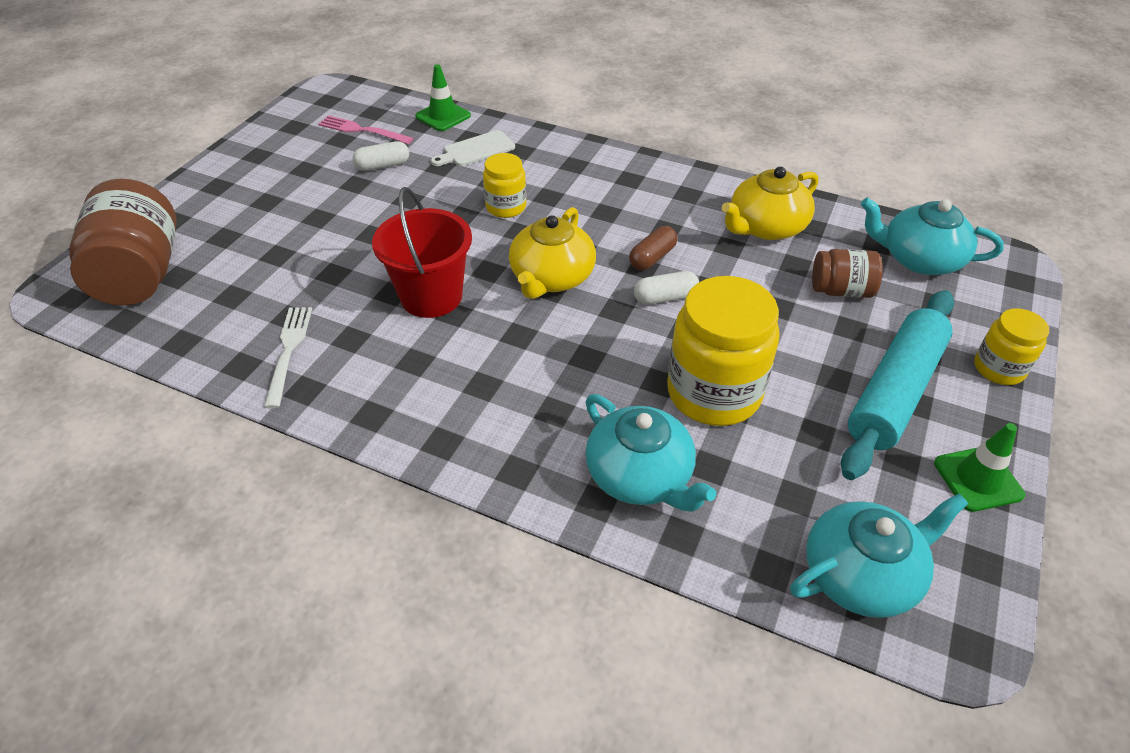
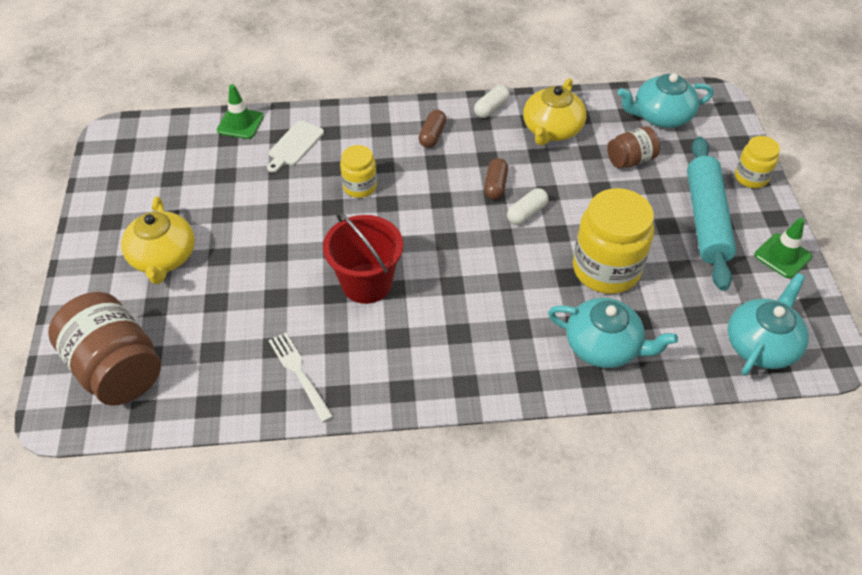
camera: 30 degrees left, 5 degrees up
(361, 130) = (182, 163): pink fork -> none
(383, 165) = (230, 189): white capsule -> white capsule (491, 108)
(551, 278) = (439, 231): yellow teapot -> yellow teapot (163, 257)
(623, 187) = (432, 135): none -> brown capsule

